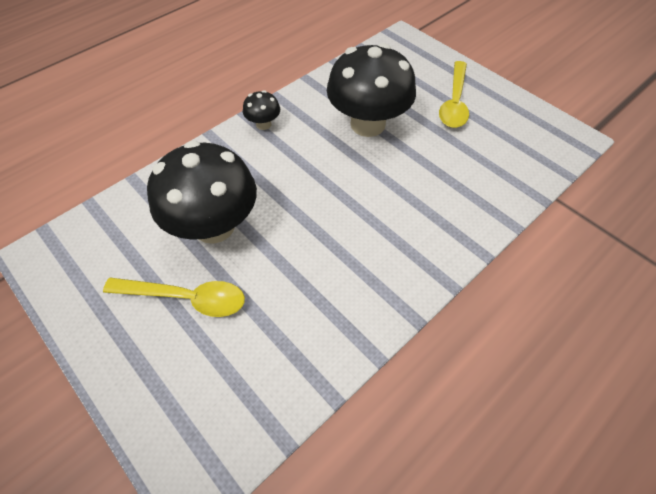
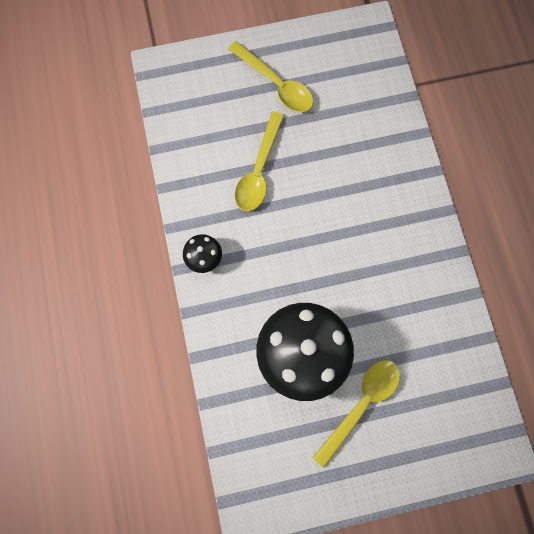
camera: 60 degrees left, 20 degrees up
(368, 124) = (259, 170): black mushroom -> yellow spoon

